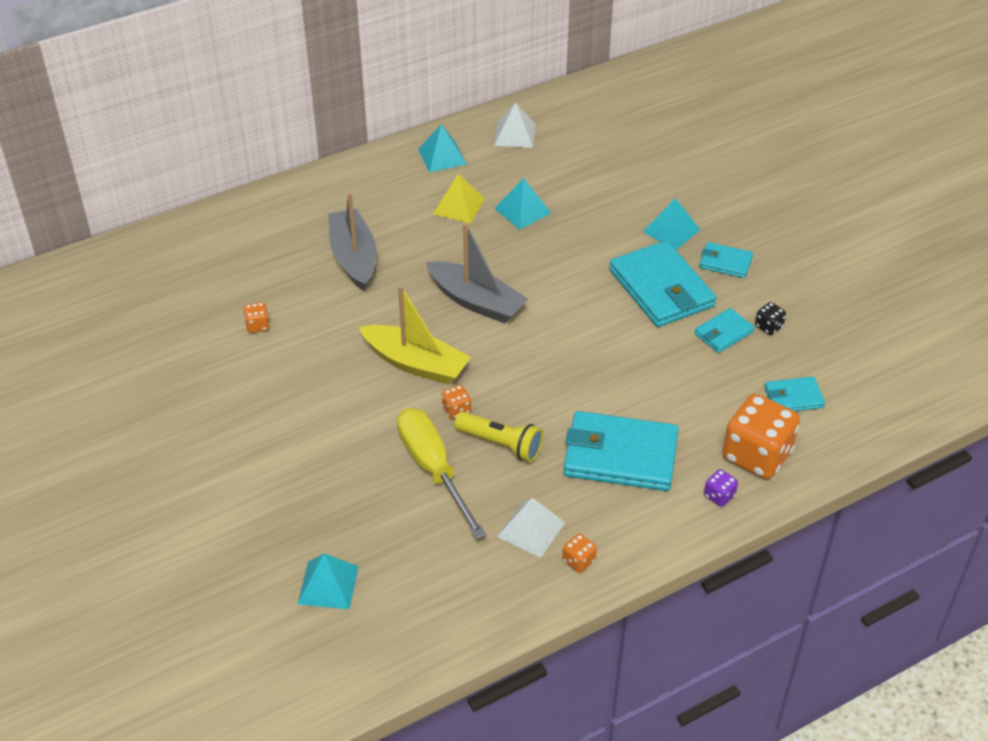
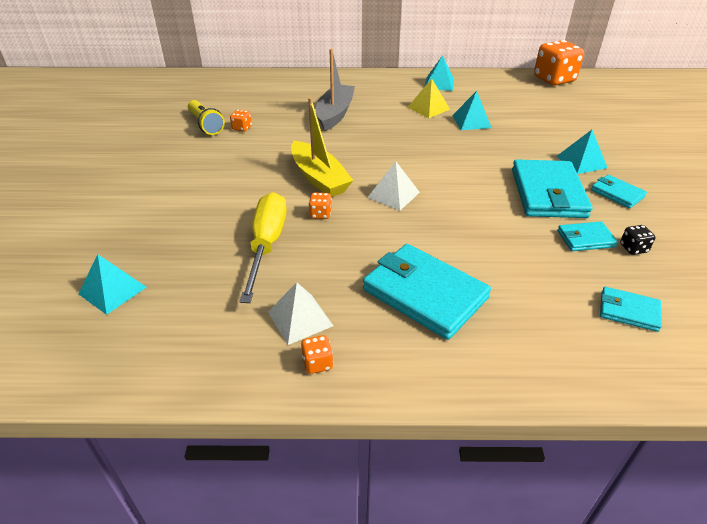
camera: 30 degrees right, 5 degrees down
(476, 301) = (395, 158): grey boat -> none
(501, 444) = (333, 248): yellow flashlight -> yellow flashlight (206, 125)
(515, 134) = (498, 85): white pyramid -> white pyramid (393, 195)
(719, 496) = (496, 366): purple dice -> none
(756, 455) = (559, 346): orange dice -> orange dice (554, 79)

